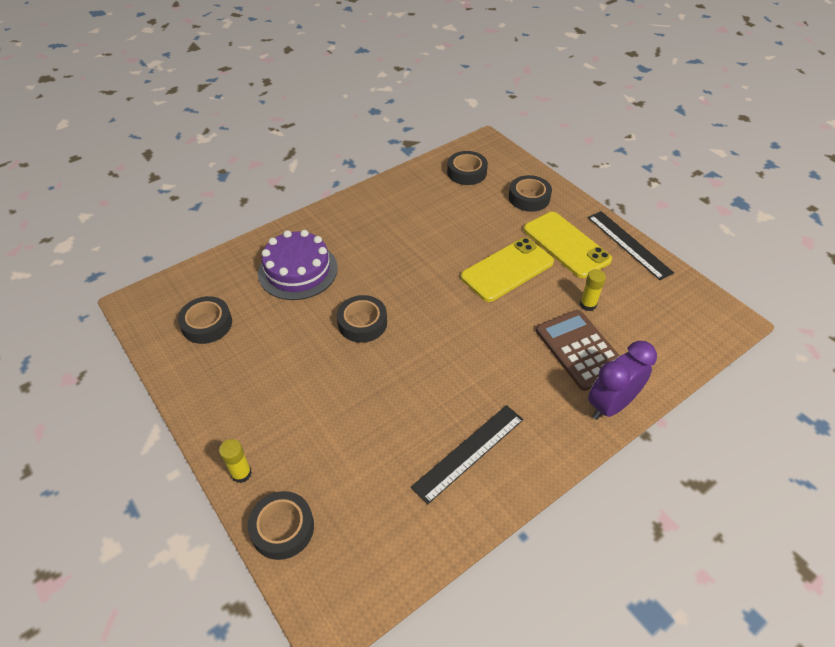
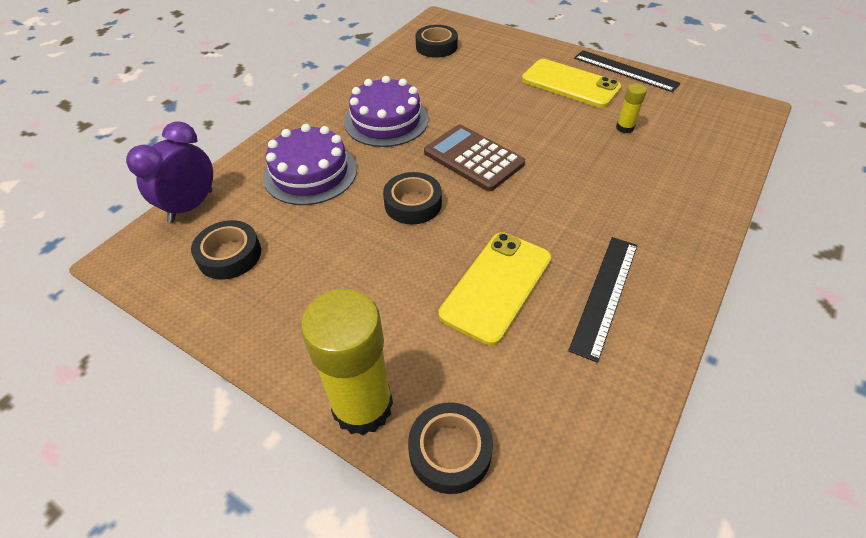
camera: 20 degrees left, 0 degrees up
(241, 473) = (362, 406): yellow glue stick -> yellow glue stick, size x2.26
(382, 238) = (386, 120): none -> purple cake
(507, 270) = (530, 118): yellow phone -> yellow phone (497, 286)
(529, 198) = (510, 54): black tape -> none
(580, 350) = (645, 167): brown calculator -> brown calculator (473, 158)
(610, 405) = (707, 207): purple clock -> purple clock (191, 206)

